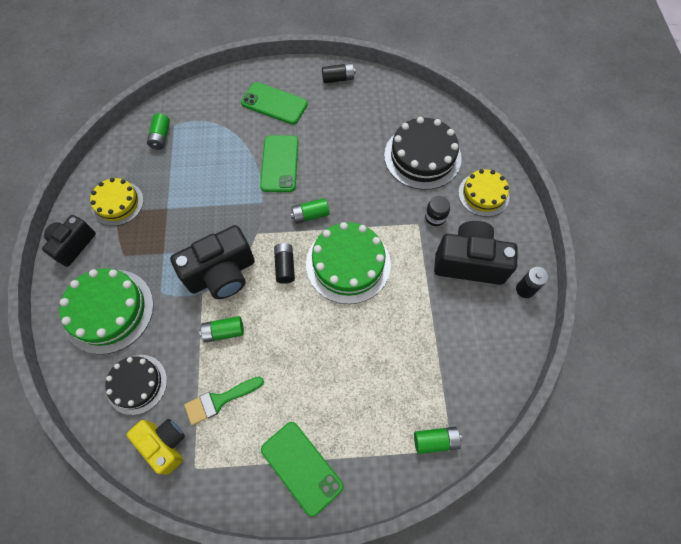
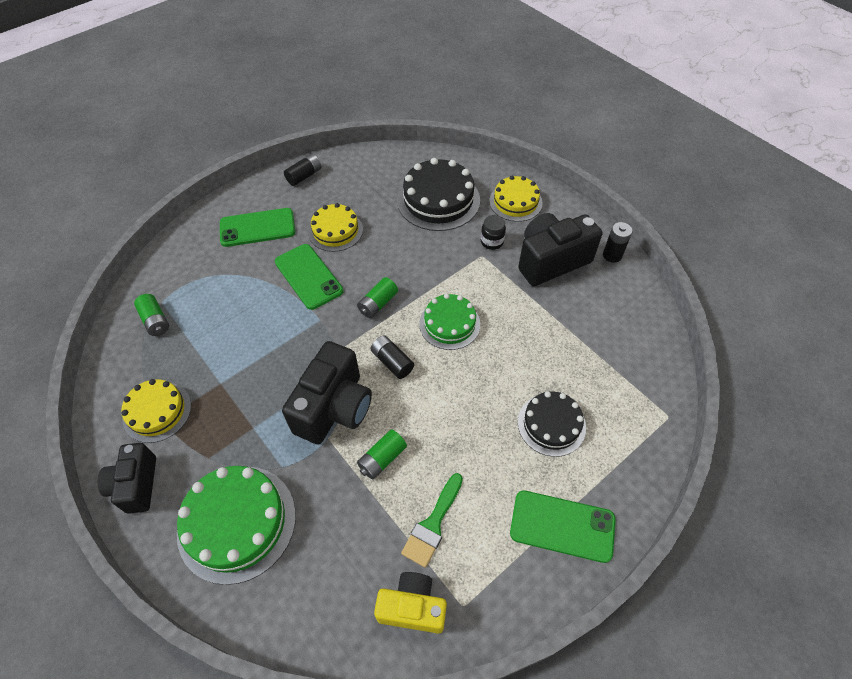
camera: 35 degrees left, 10 degrees down
(137, 384) = (331, 572): black cake -> black cake (551, 424)
(326, 138) = (335, 231): none -> yellow cake
(348, 264) = (449, 324): green cake -> green cake, size x0.63
(435, 440) = (651, 419): green battery -> none

